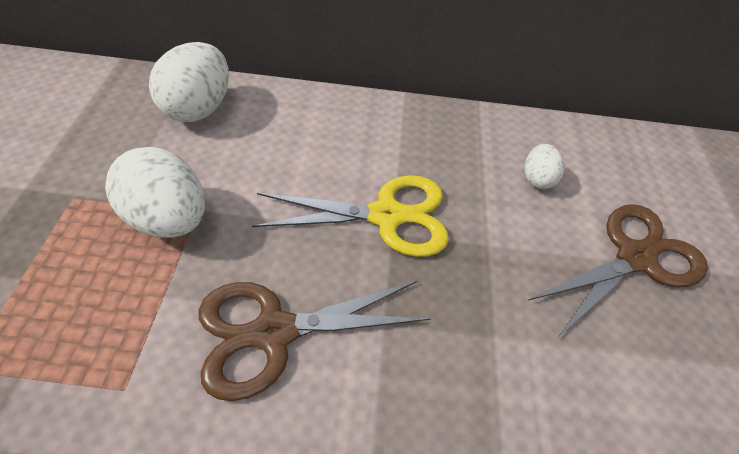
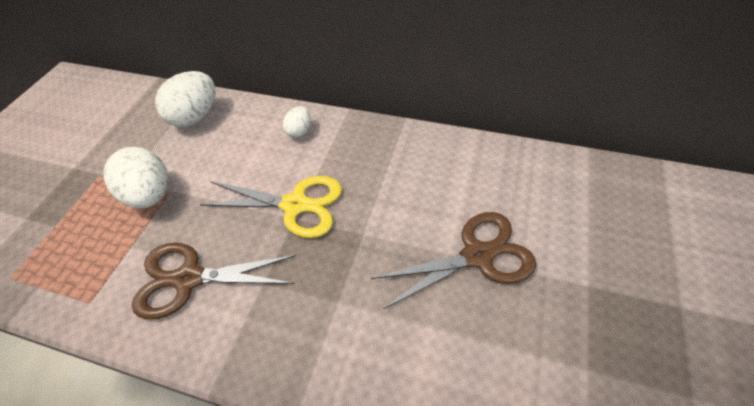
camera: 20 degrees right, 0 degrees up
(537, 178) = (424, 185): white egg -> white egg (300, 131)

